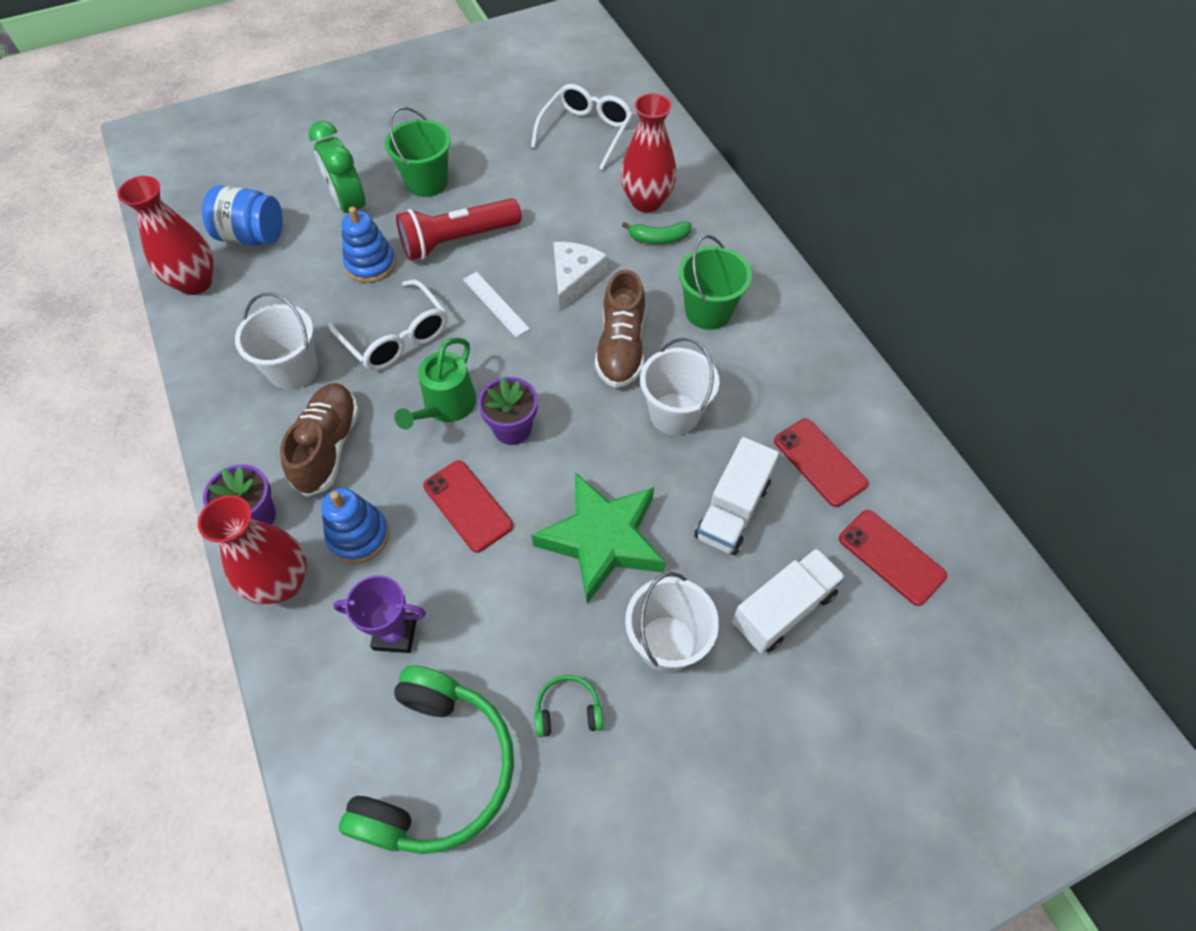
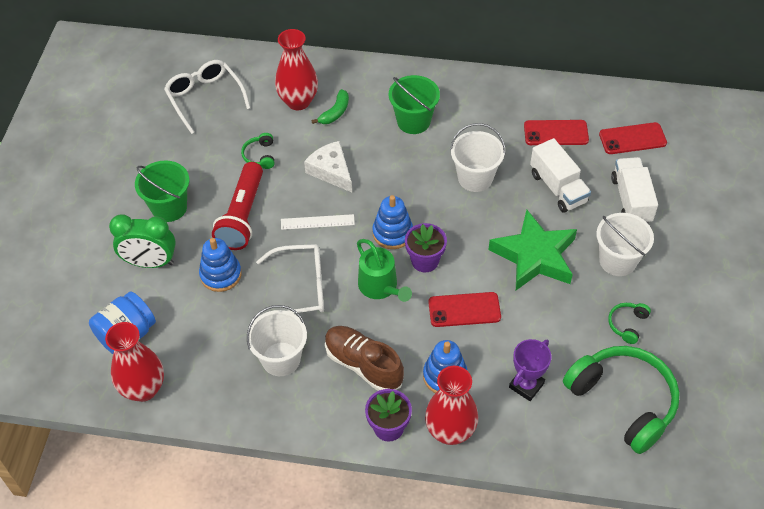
camera: 55 degrees left, 5 degrees down
(530, 377) = (392, 233): none -> blue stacking toy
(547, 211) = (260, 155): none -> green headphones
(621, 347) = (406, 177): brown shoe -> none

